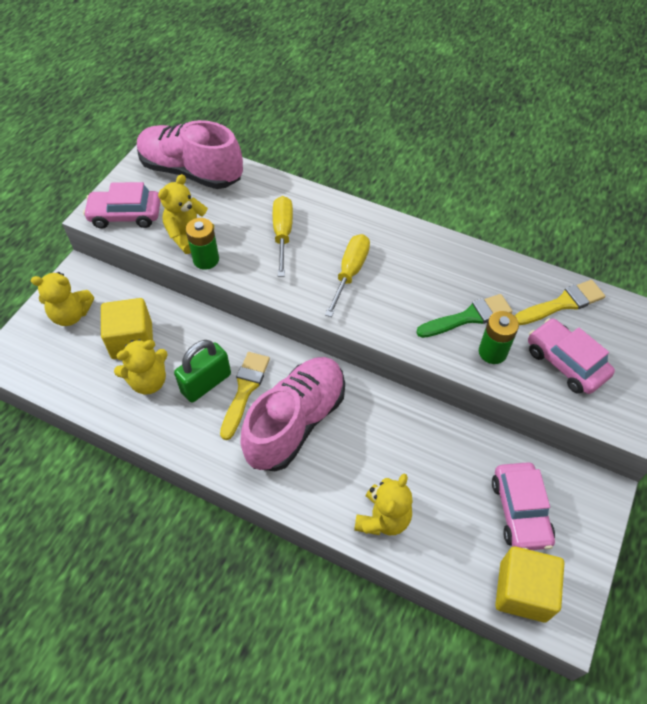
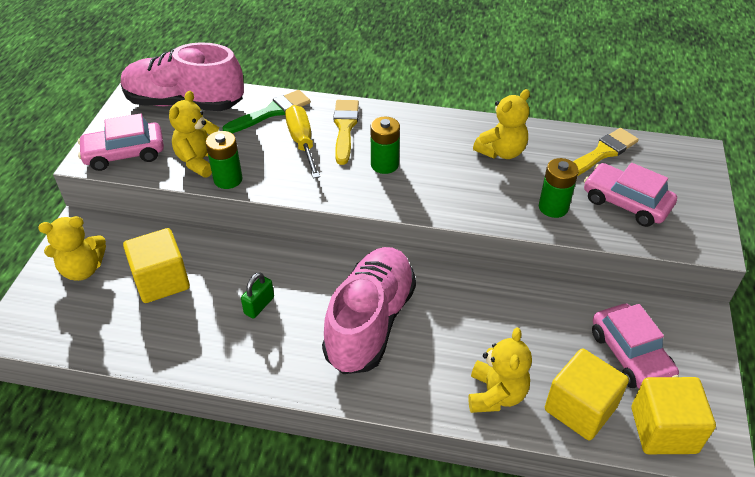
camera: 15 degrees left, 10 degrees down
(148, 381) = (193, 317): yellow teddy bear -> yellow teddy bear (501, 152)
(206, 383) = (259, 305): green padlock -> green padlock, size x0.60
(245, 390) = (304, 303): yellow brush -> yellow brush (345, 128)
(350, 273) = (384, 164): yellow screwdriver -> green battery
(453, 551) = (580, 408): none -> yellow cube
(468, 317) = (517, 181): green brush -> green brush (271, 112)

